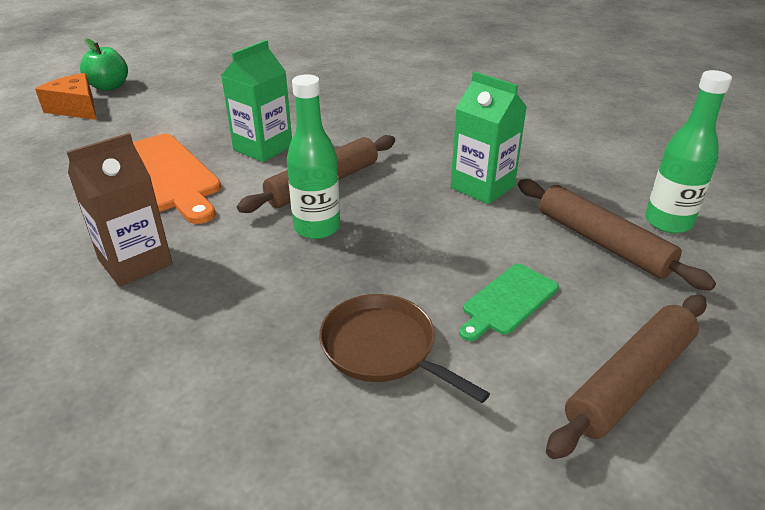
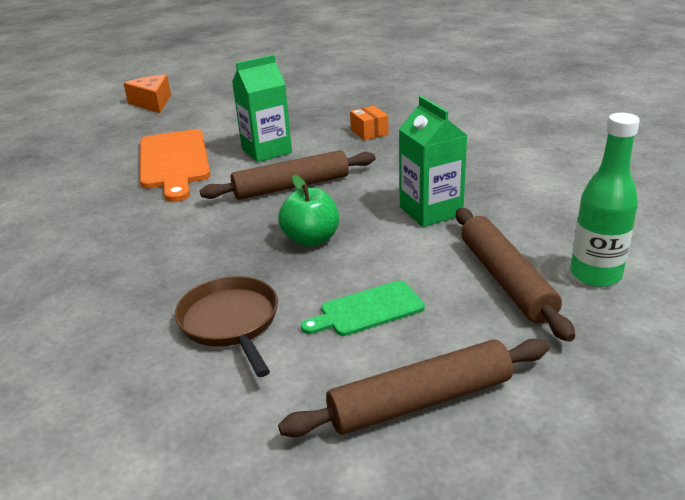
camera: 25 degrees right, 5 degrees down
(109, 87) = (188, 88): green apple -> green apple (311, 239)
(135, 262) = (106, 221): brown carton -> none
(317, 228) = (257, 220): green bottle -> none
(356, 113) = (369, 132): none -> orange box

